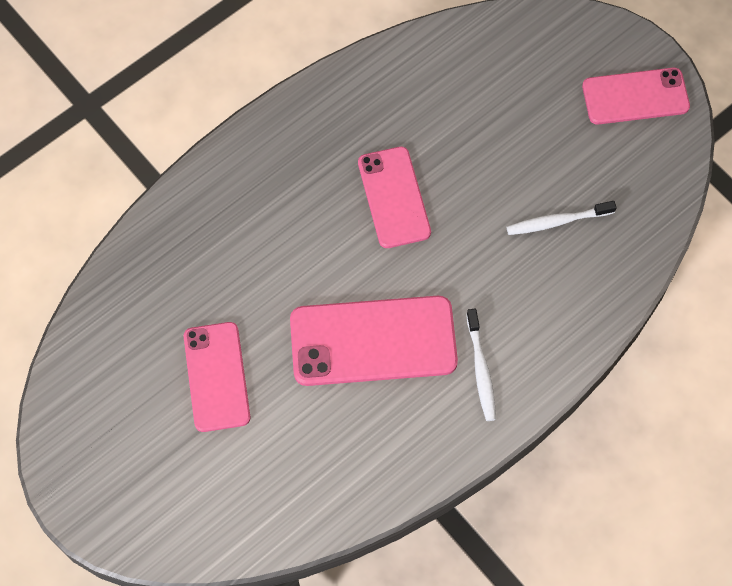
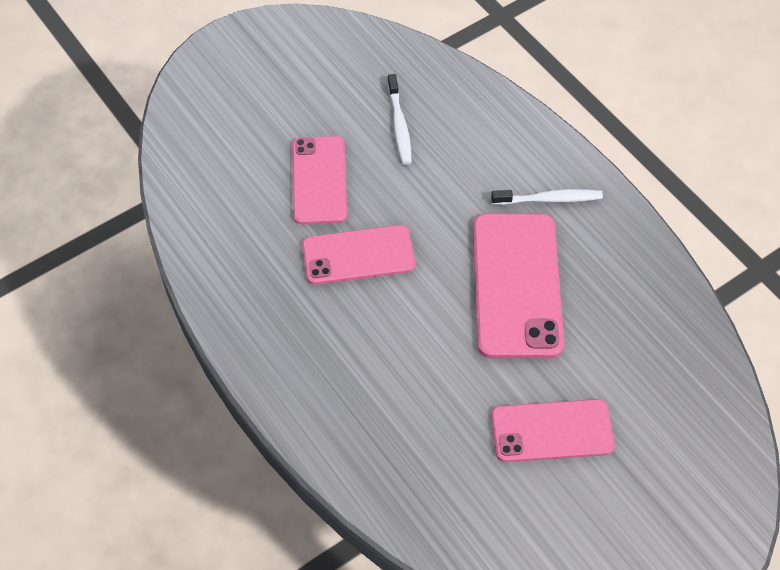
camera: 85 degrees left, 10 degrees down
(635, 96) = (274, 53): pink phone -> pink phone (319, 180)

